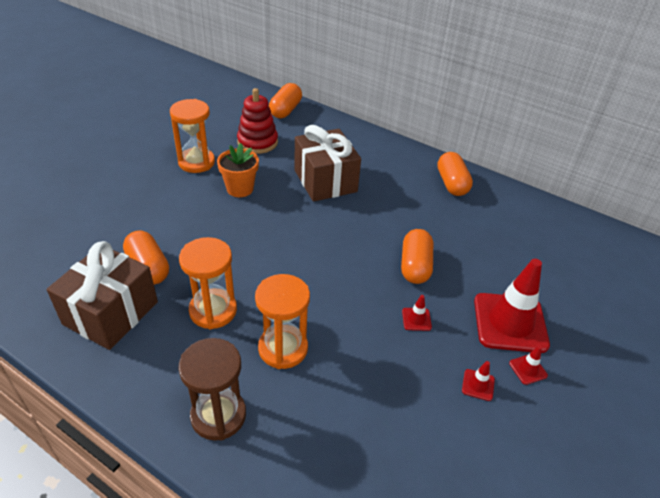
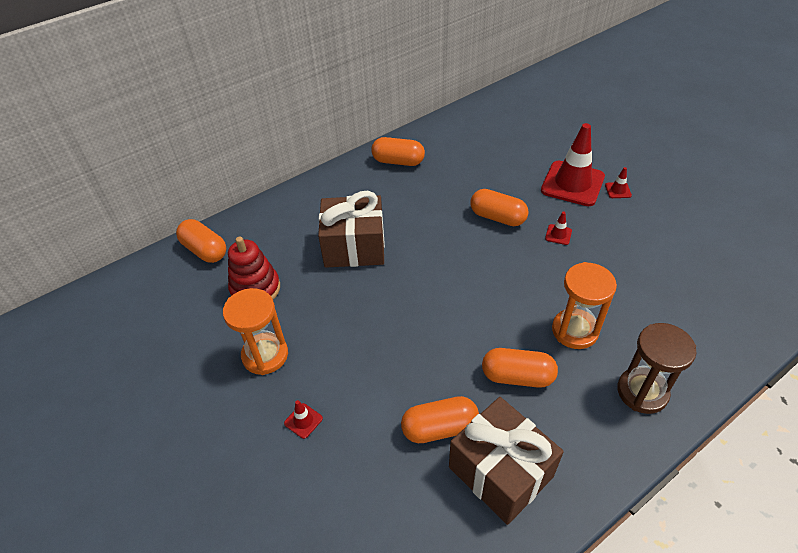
camera: 65 degrees left, 5 degrees up
(213, 310) = (517, 376): orange hourglass -> orange capsule
(240, 189) = (336, 321): orange flower pot -> none
(478, 385) = (628, 221): red traffic cone -> red traffic cone (303, 421)

